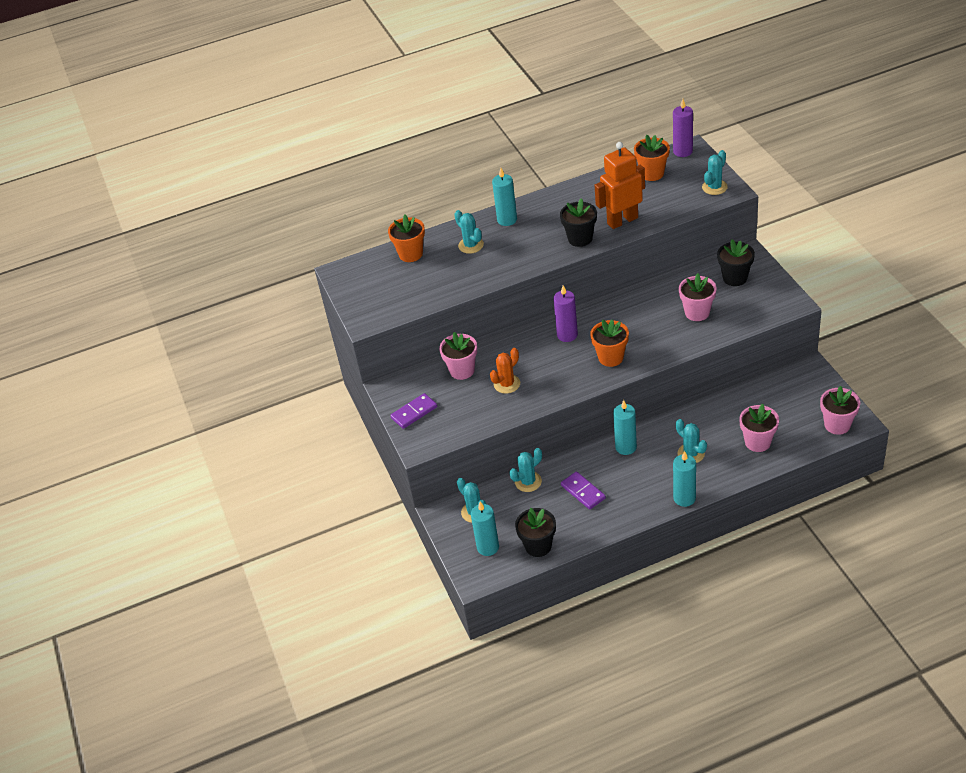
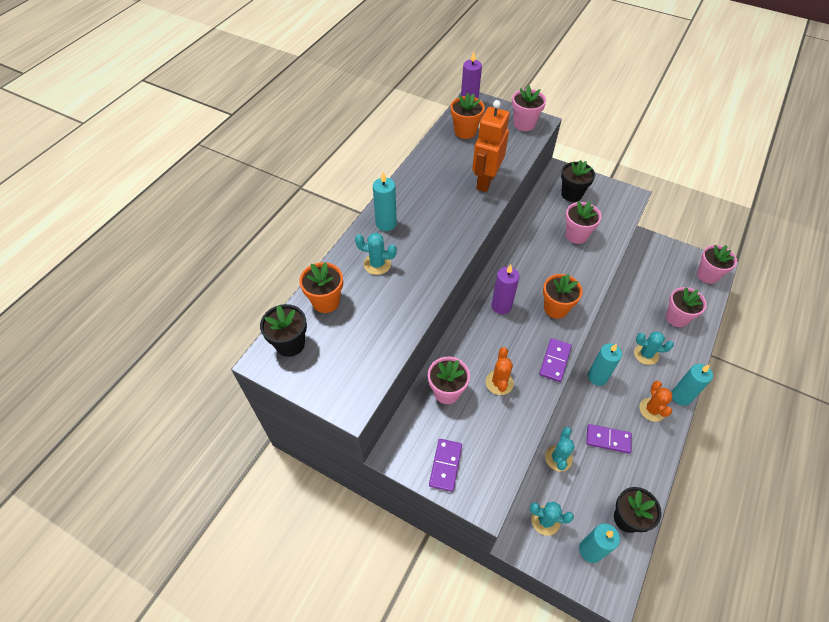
camera: 45 degrees left, 10 degrees up
(566, 391) = (554, 361): none -> purple domino
(580, 239) = (468, 213): black flower pot -> black flower pot (290, 344)
(646, 493) = (652, 409): none -> orange cactus
(714, 187) = (524, 124): turquoise cactus -> pink flower pot

